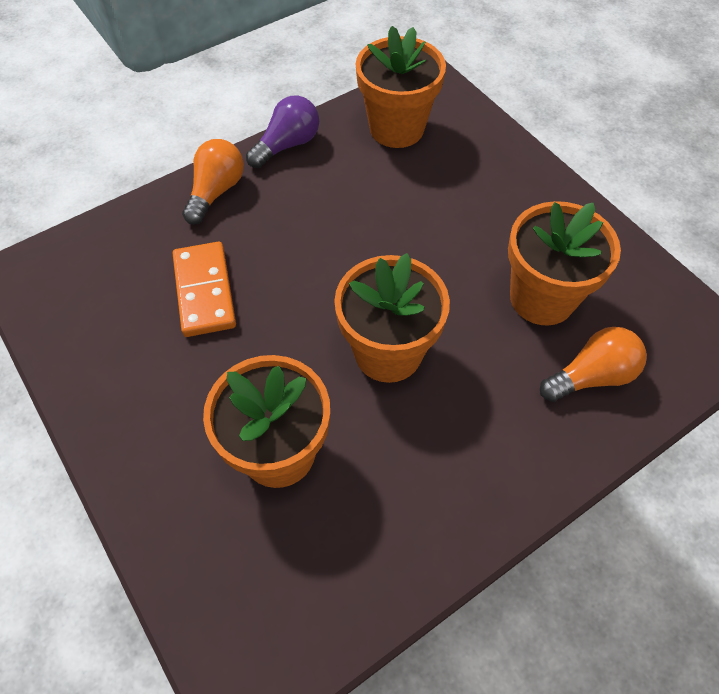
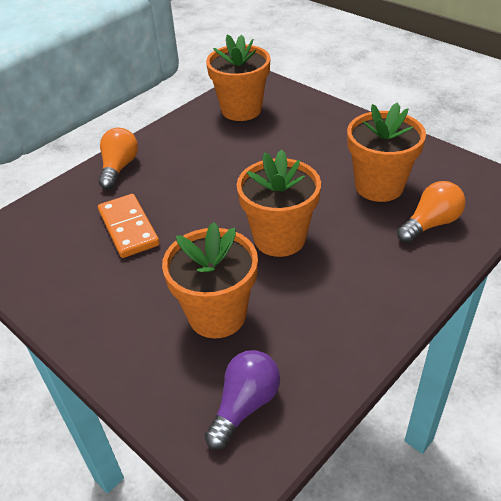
camera: 10 degrees left, 15 degrees down
(287, 145) = (164, 132): purple light bulb -> purple light bulb (245, 405)

